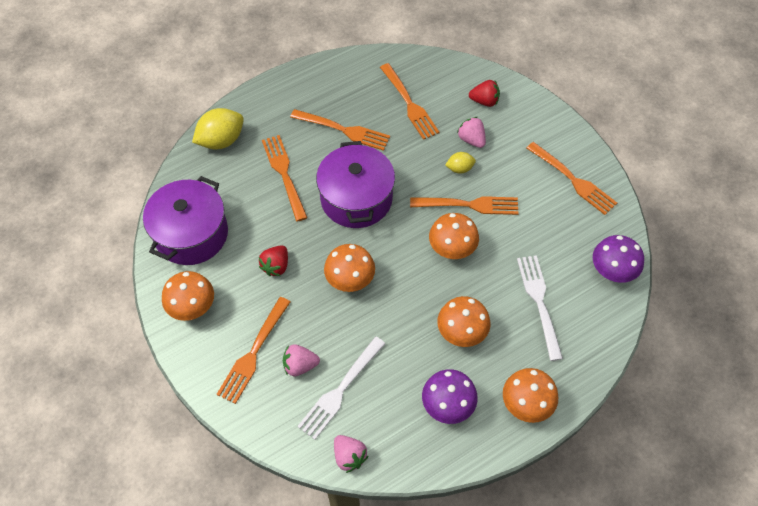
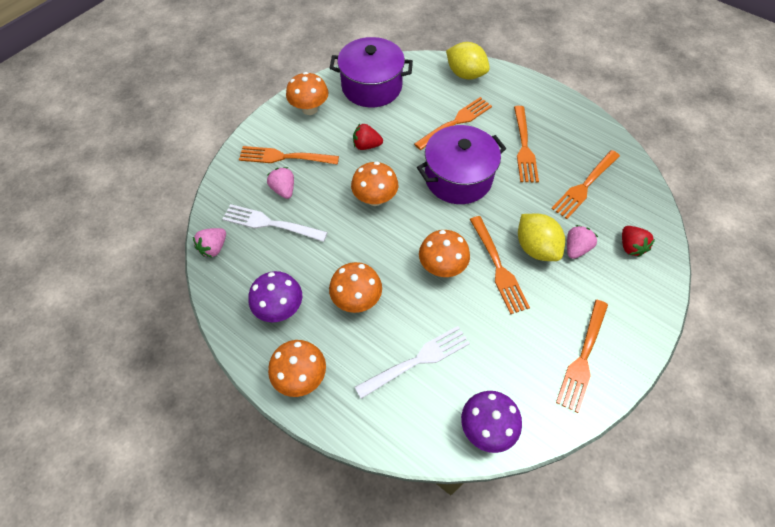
camera: 70 degrees right, 0 degrees up
(459, 168) = (535, 247): yellow lemon -> yellow lemon, size x1.85

